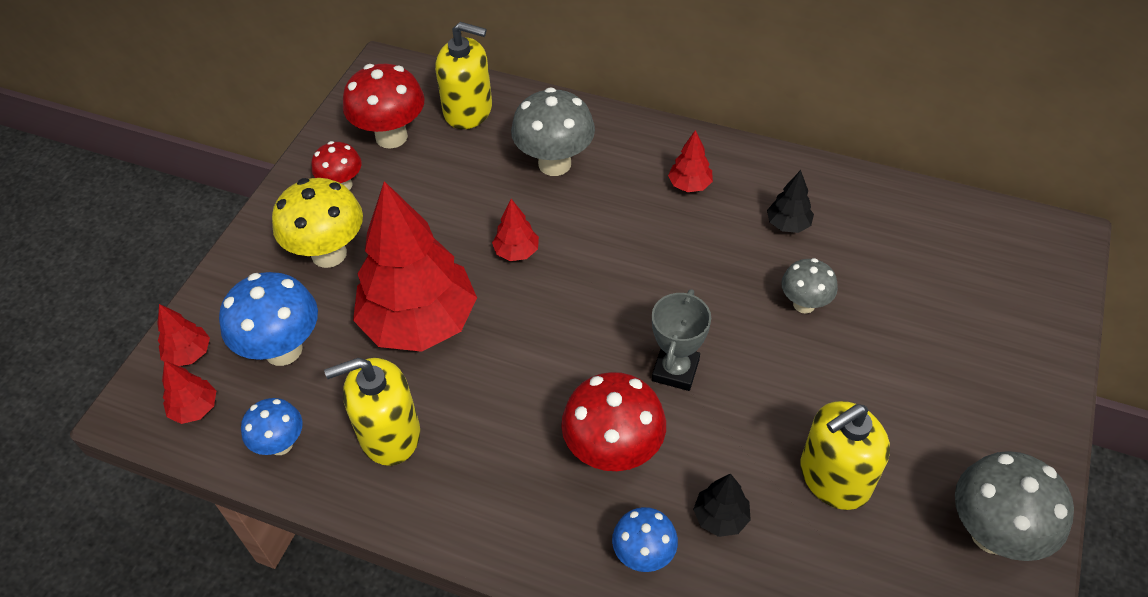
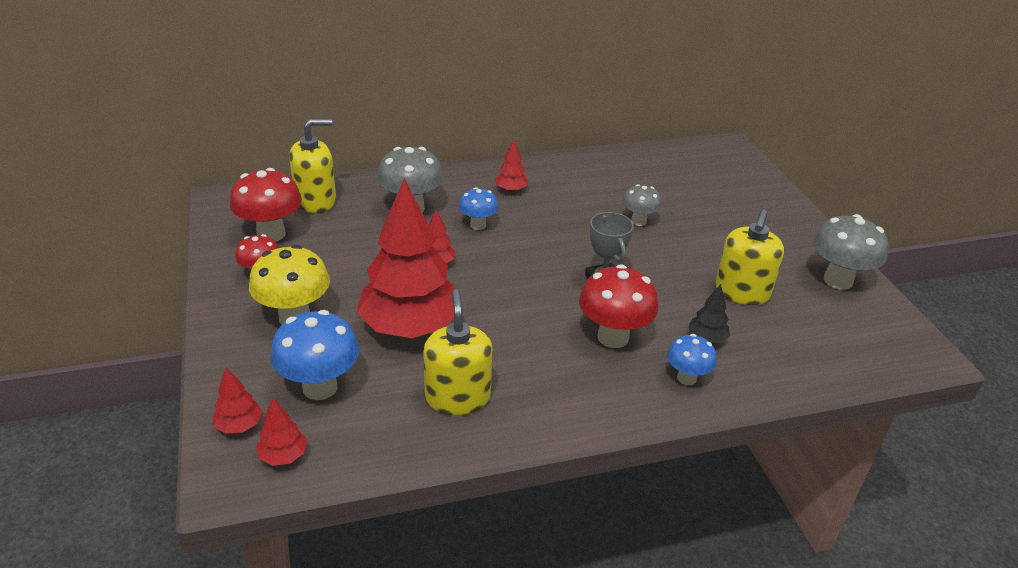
camera: 40 degrees left, 15 degrees down
(281, 444) = (381, 442): blue mushroom -> blue mushroom (478, 225)
(389, 434) = (457, 397): yellow soap dispenser -> yellow soap dispenser turned 135 degrees clockwise
(788, 224) = (588, 188): black tree -> none

